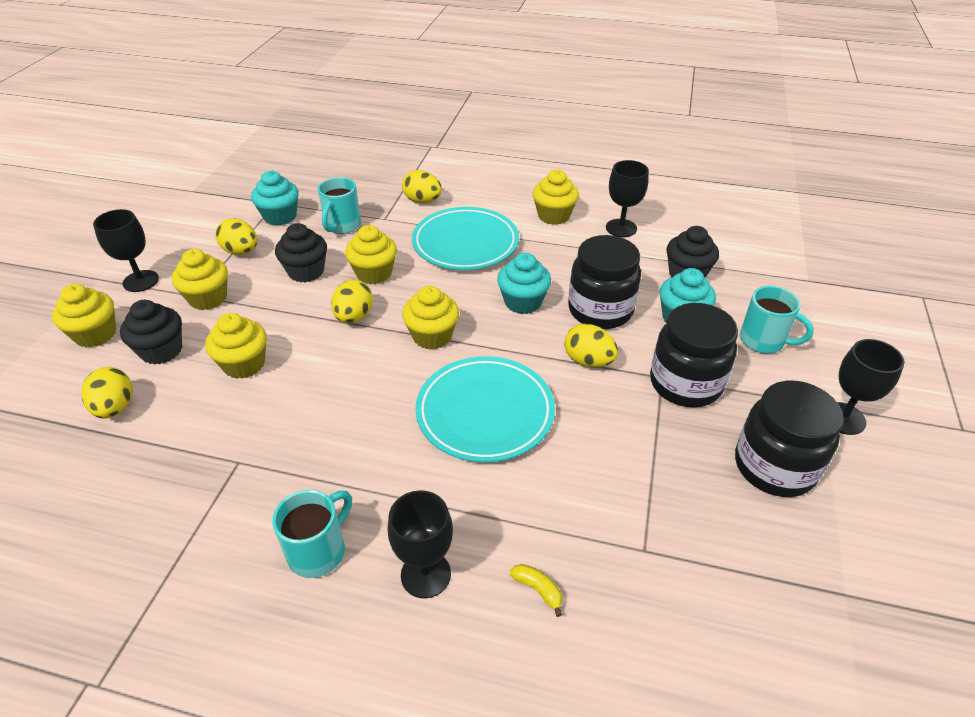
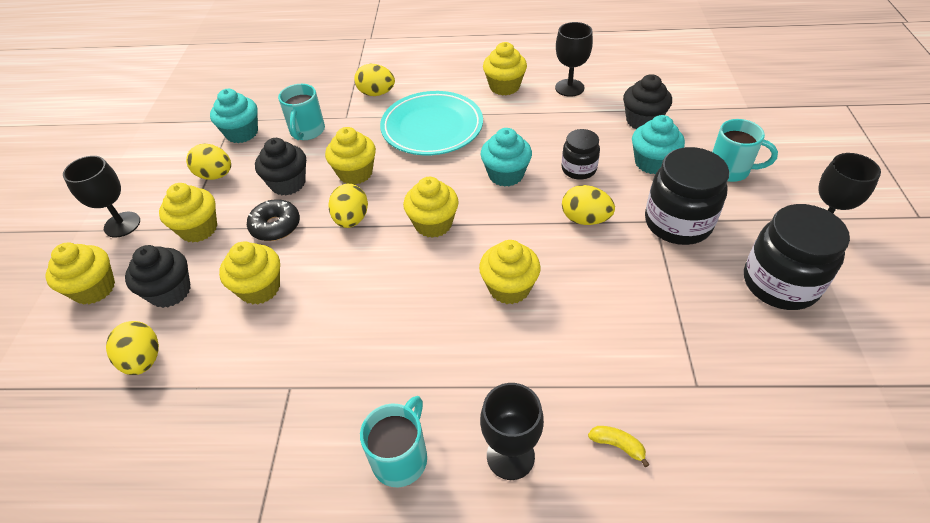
camera: 10 degrees left, 5 degrees up
(280, 309) = (275, 226): none -> black donut
(485, 412) = (509, 288): turquoise plate -> yellow cupcake
(600, 310) = (578, 169): black jar -> black jar, size x0.57

